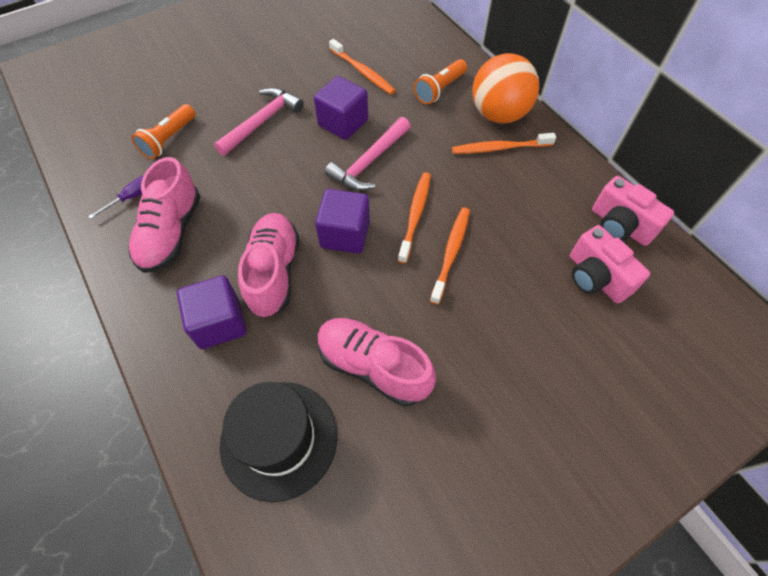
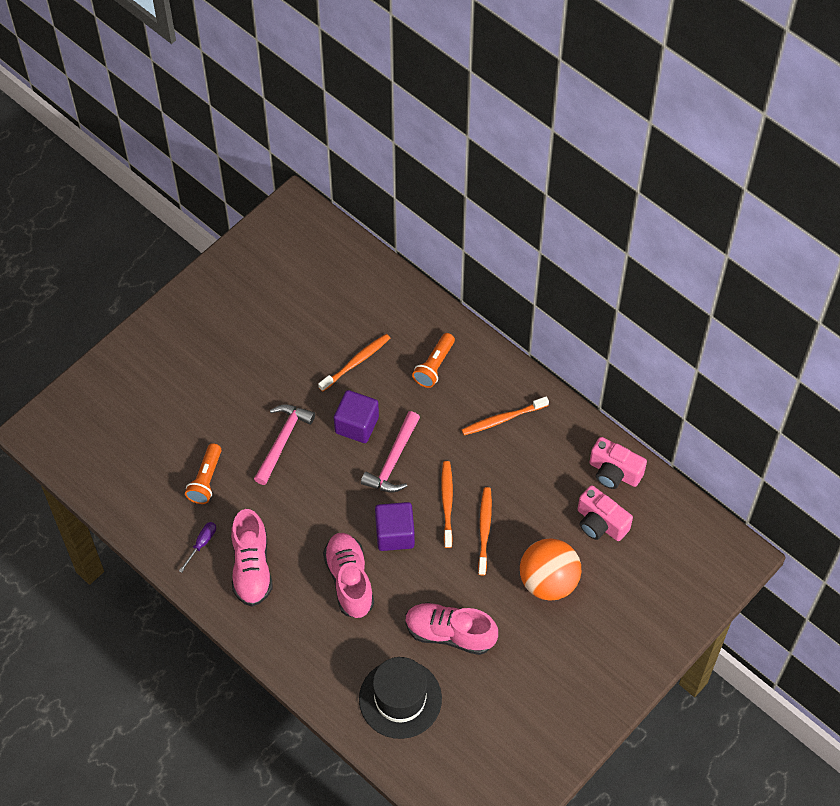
camera: 15 degrees left, 0 degrees up
(219, 323) = (324, 630): purple cube -> none
(363, 72) = (356, 362): orange toothbrush -> orange toothbrush turned 75 degrees counterclockwise
(498, 114) = (494, 382): orange ball -> orange ball (548, 581)

